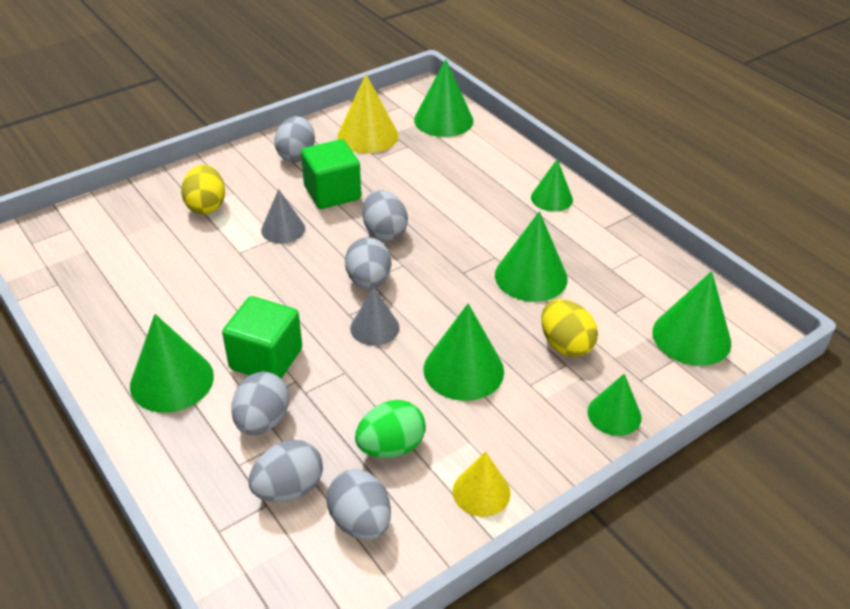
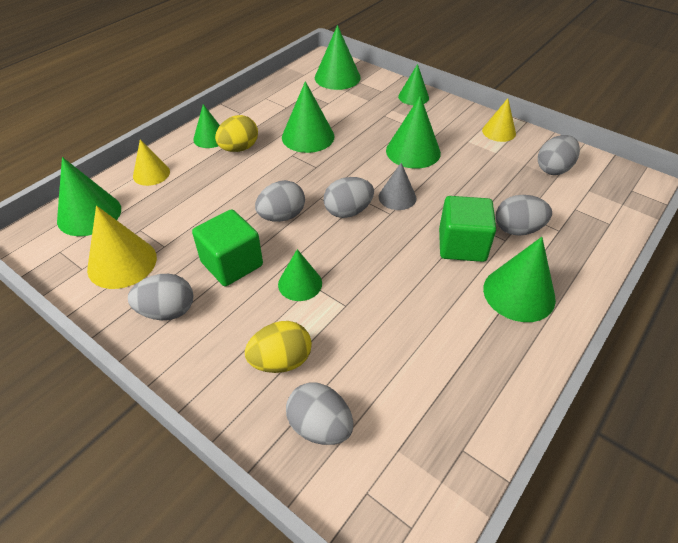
camera: 105 degrees left, 5 degrees up
(283, 229) = (300, 283): grey cone -> green cone
(289, 489) = (557, 202): grey egg -> grey egg (320, 426)
(391, 447) = (494, 168): green egg -> none
(494, 155) = (151, 174): none -> yellow cone
(565, 345) = (368, 117): yellow egg -> yellow egg (239, 148)

